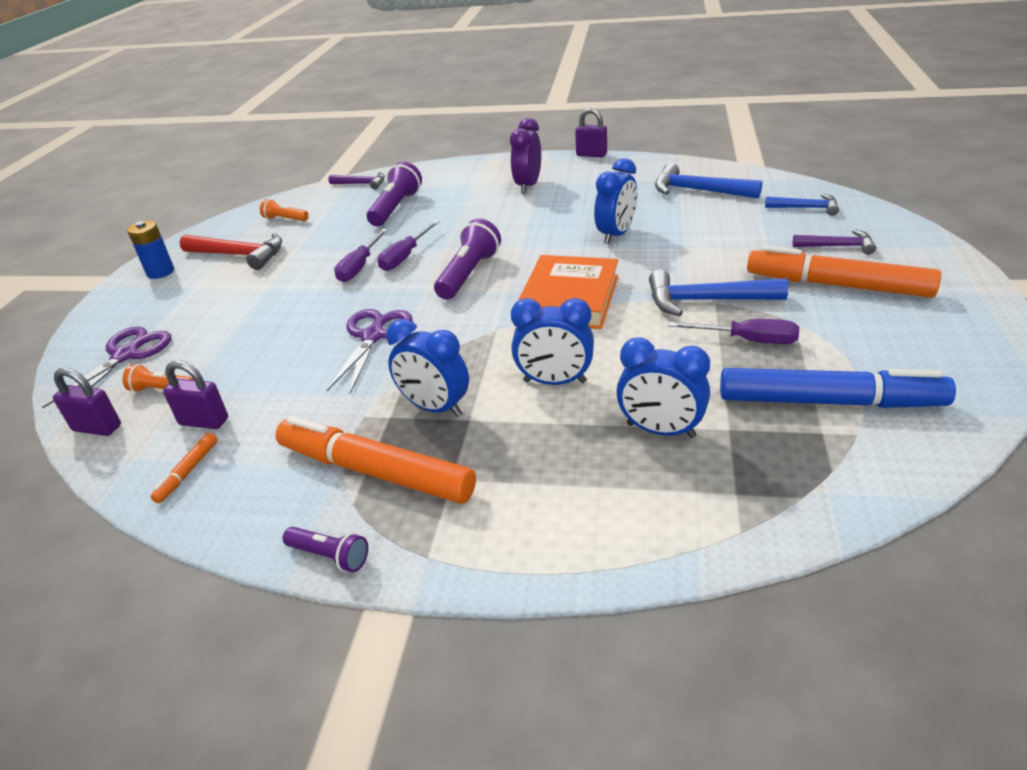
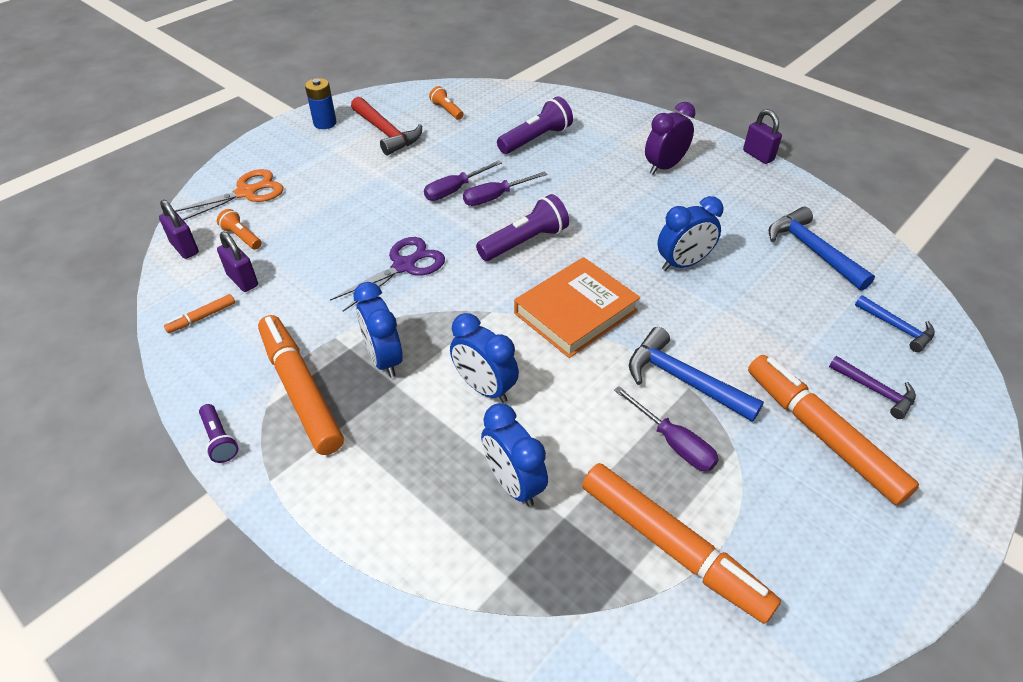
camera: 30 degrees right, 10 degrees up
(126, 355) = (246, 193): purple scissors -> orange scissors
(361, 184) = (534, 98): purple hammer -> none
(828, 401) = (671, 546): blue marker -> orange marker

